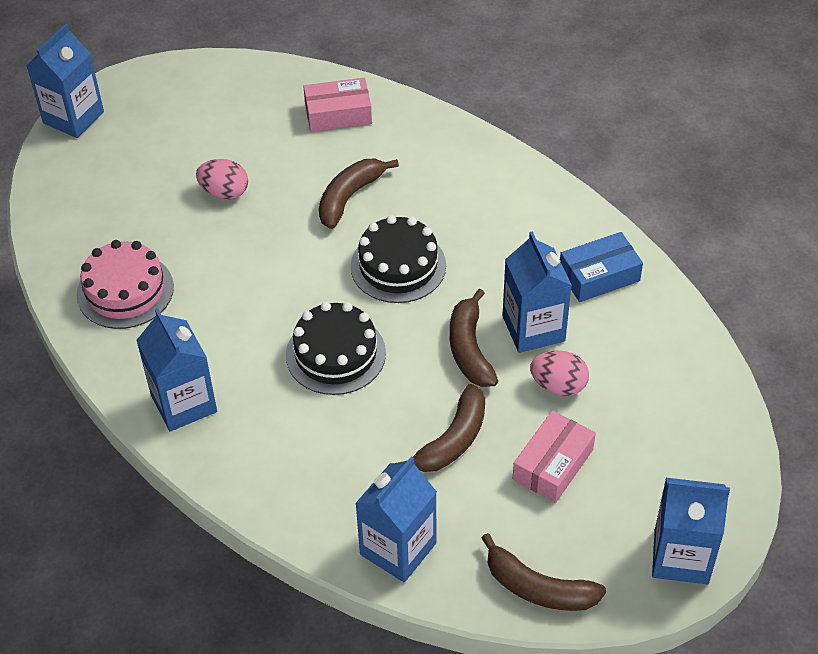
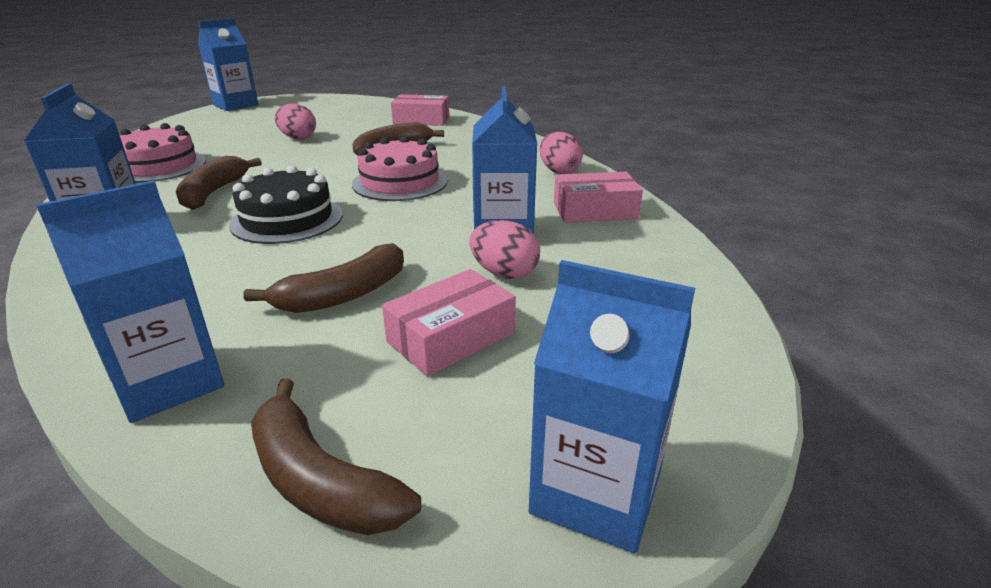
camera: 15 degrees right, 20 degrees down
(398, 266) = (400, 182): black cake -> pink cake
(470, 349) = (424, 235): brown banana -> brown banana (214, 192)
(542, 208) = (559, 171): none -> pink egg
(599, 276) = (595, 210): blue box -> pink box

